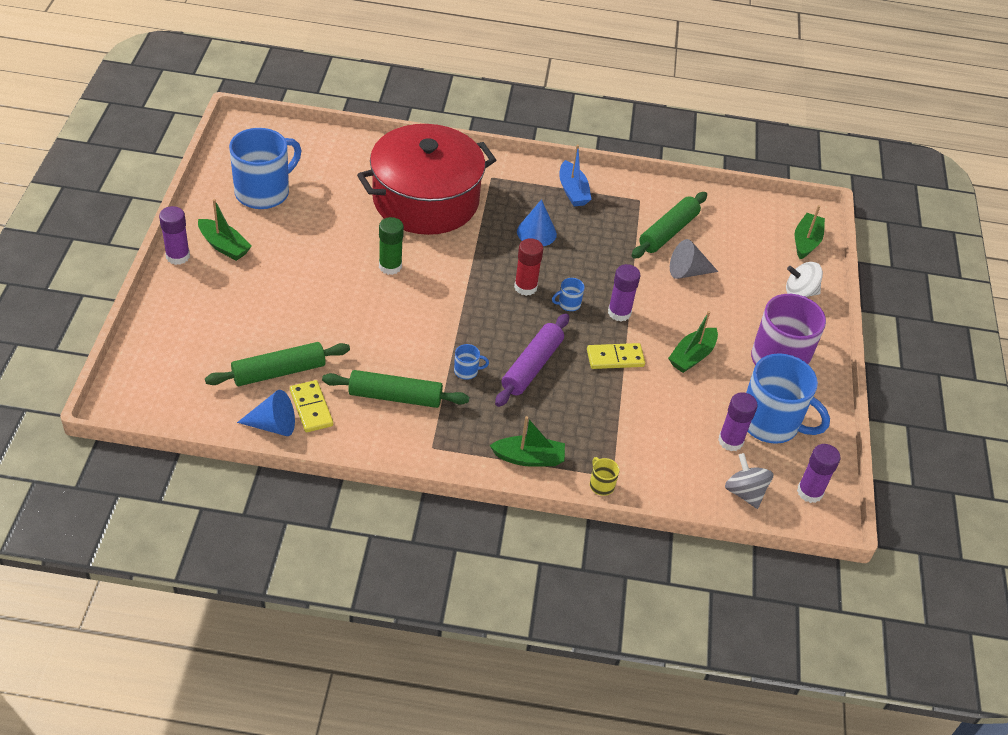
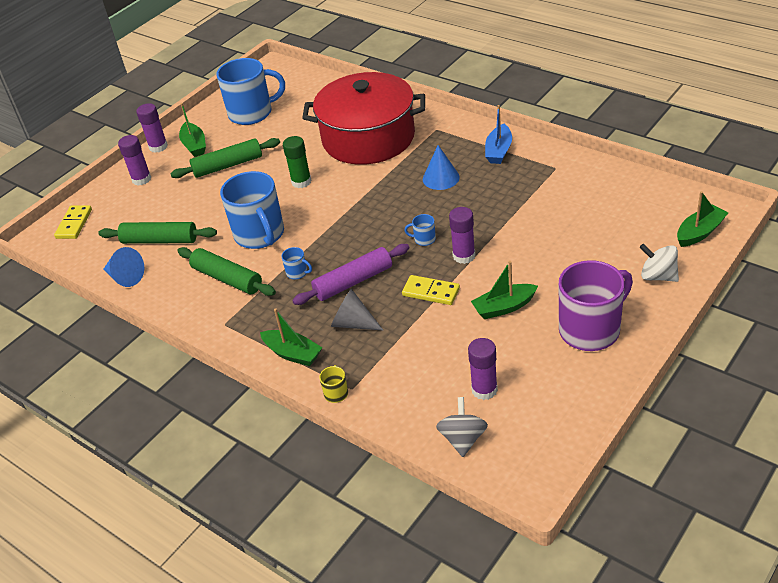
camera: 40 degrees right, 5 degrees down
(311, 408) = (160, 272): yellow domino -> yellow domino (74, 224)
(525, 287) = (397, 218): red glue stick -> none
(668, 232) = (562, 198): green rolling pin -> green rolling pin (228, 165)
(687, 272) = (555, 235): grey cone -> grey cone (353, 323)
(771, 423) = (537, 384): blue mug -> blue mug (260, 234)
(809, 492) = (529, 459): purple glue stick -> purple glue stick (141, 179)

